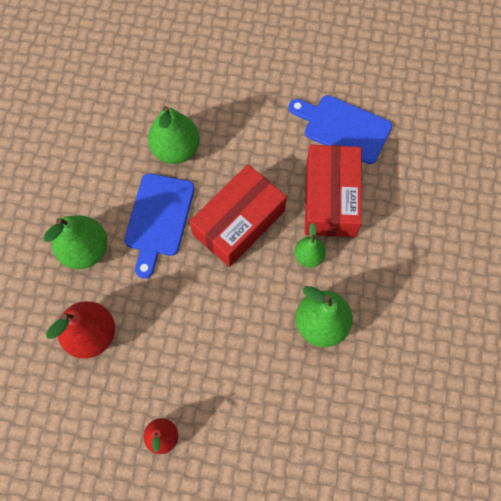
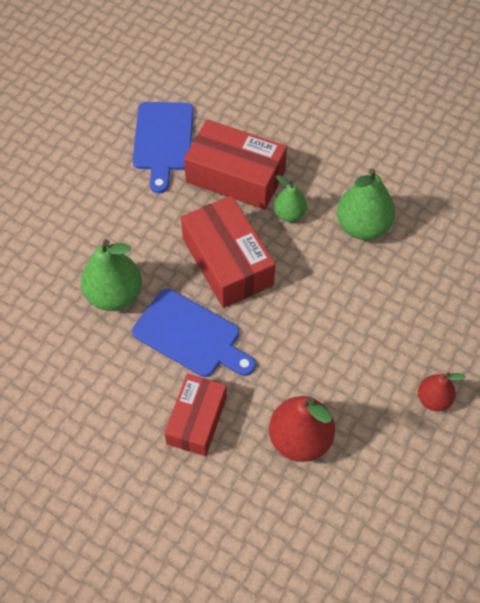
camera: 70 degrees left, 10 degrees down
(85, 250) = (197, 420): green pear -> red box
(343, 128) = (163, 140): blue cutting board -> blue cutting board turned 45 degrees counterclockwise

